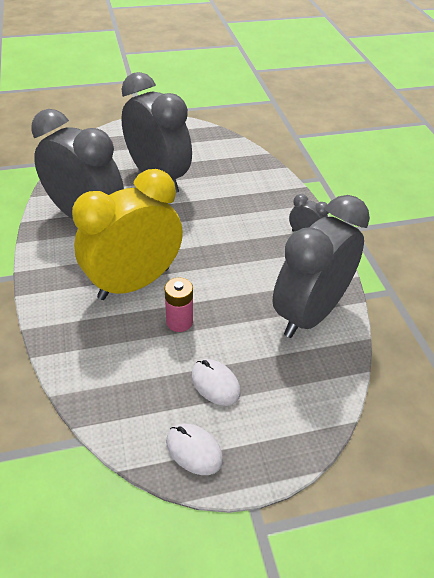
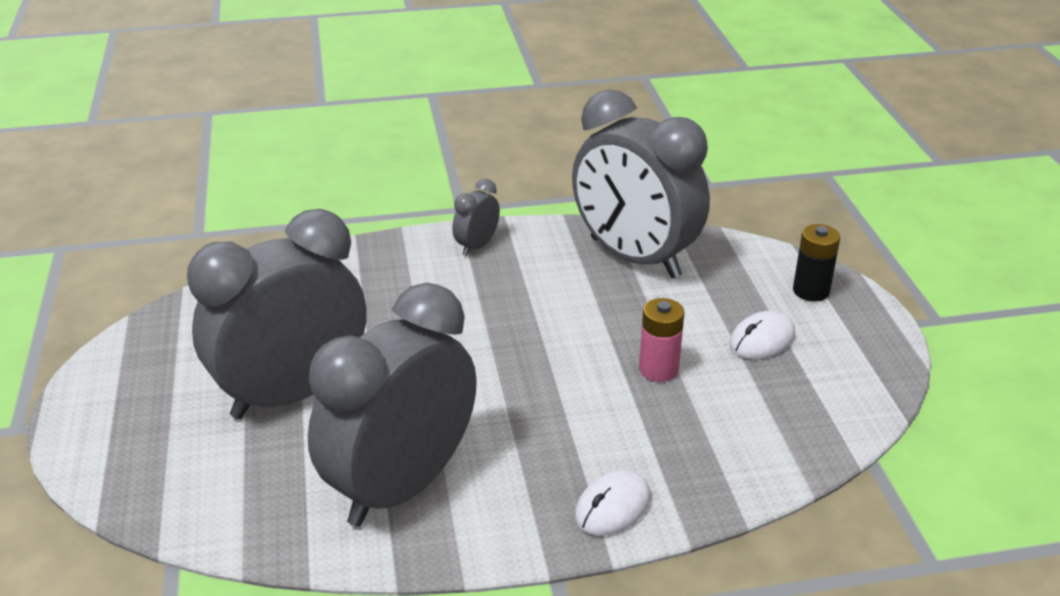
camera: 85 degrees left, 10 degrees down
(134, 283) = (579, 417): yellow clock -> none
(194, 450) = (862, 359): white mouse -> white mouse (612, 507)
(284, 426) = (811, 291): none -> black battery

